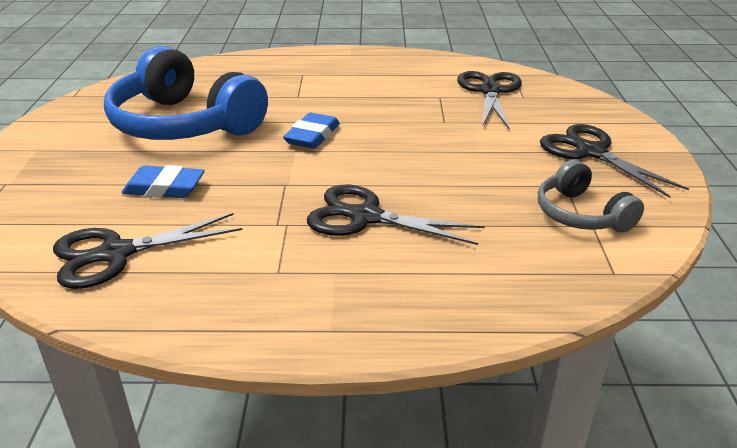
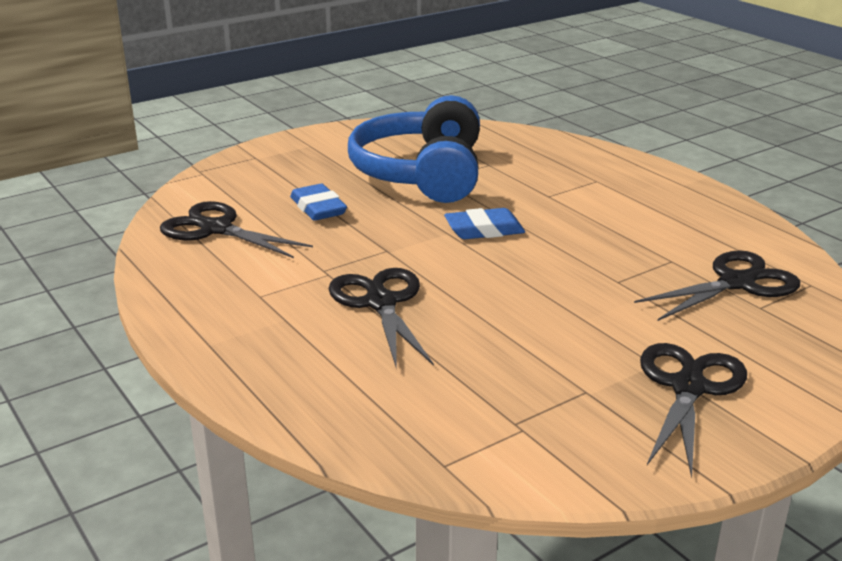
camera: 55 degrees right, 5 degrees down
(581, 214) = (534, 416): grey headphones -> none

